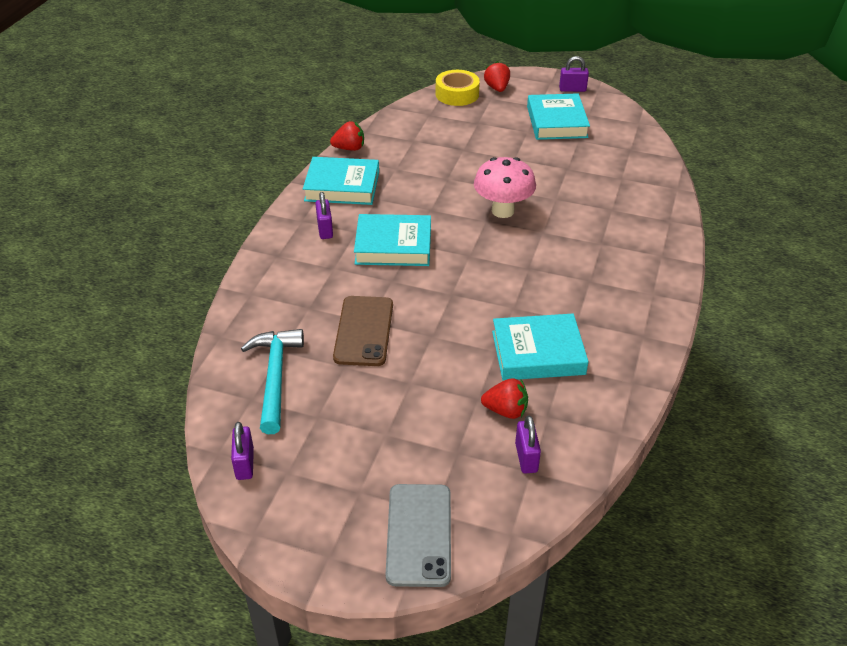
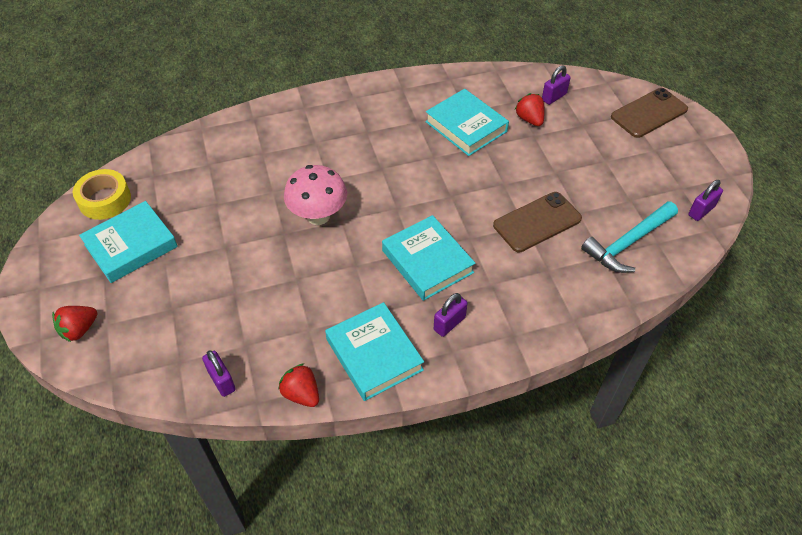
camera: 125 degrees left, 10 degrees up
(419, 534) = (649, 113): grey phone -> brown phone
(457, 94) = (115, 360): yellow tape -> yellow tape (105, 200)
(572, 89) = (47, 262): purple padlock -> purple padlock (222, 381)

